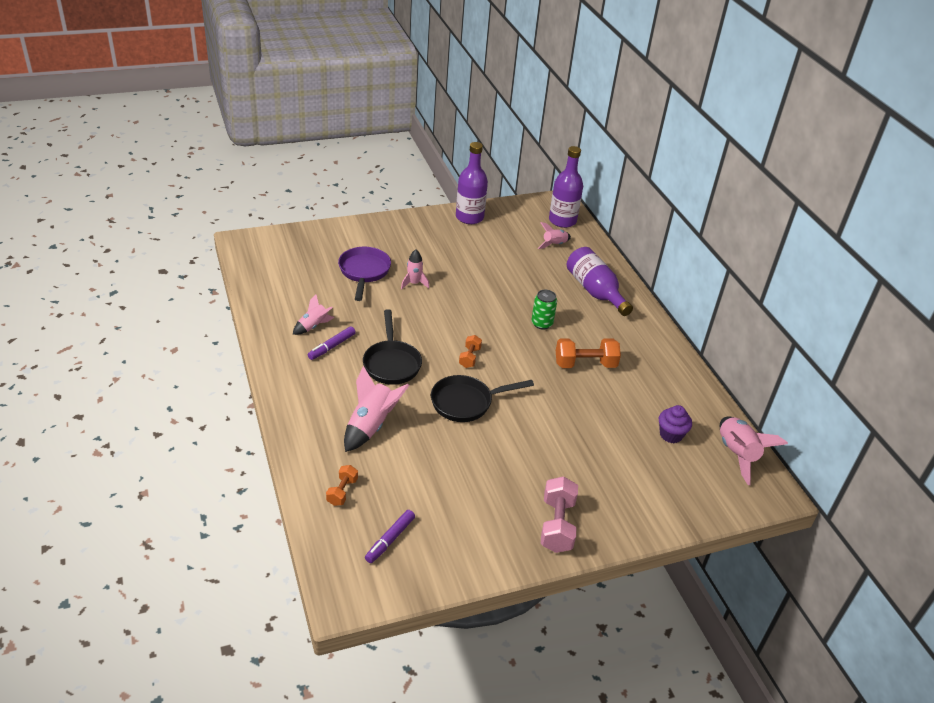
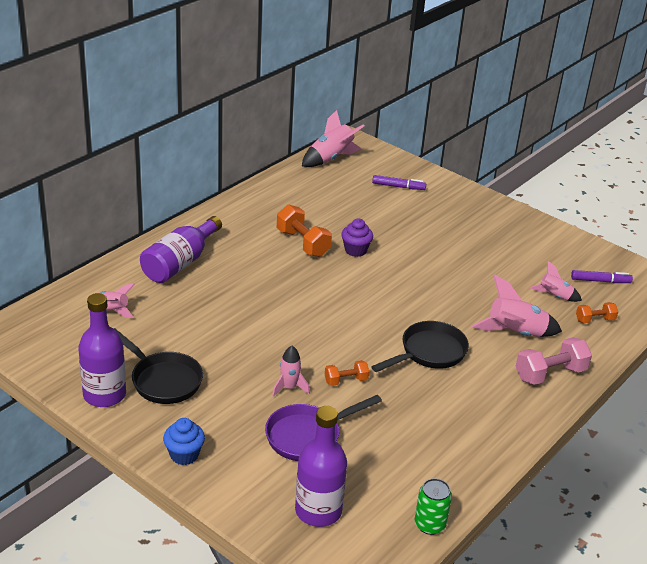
camera: 120 degrees left, 5 degrees down
(313, 326) = (439, 431): pink rocket -> pink rocket (554, 296)
(331, 347) = (453, 402): purple marker -> purple marker (398, 187)
(393, 226) = (184, 455): none -> blue cupcake
(466, 402) = (426, 292): black pan -> black pan (163, 380)
(469, 357) = (367, 308): orange dumbbell -> orange dumbbell (346, 380)
(541, 323) = (269, 281): green can -> green can (429, 524)
(557, 525) = (492, 216): pink dumbbell -> pink dumbbell (550, 374)
(562, 221) = (49, 318): purple bottle -> purple bottle (318, 511)
(671, 435) = (343, 187): purple cupcake -> purple cupcake (355, 250)

